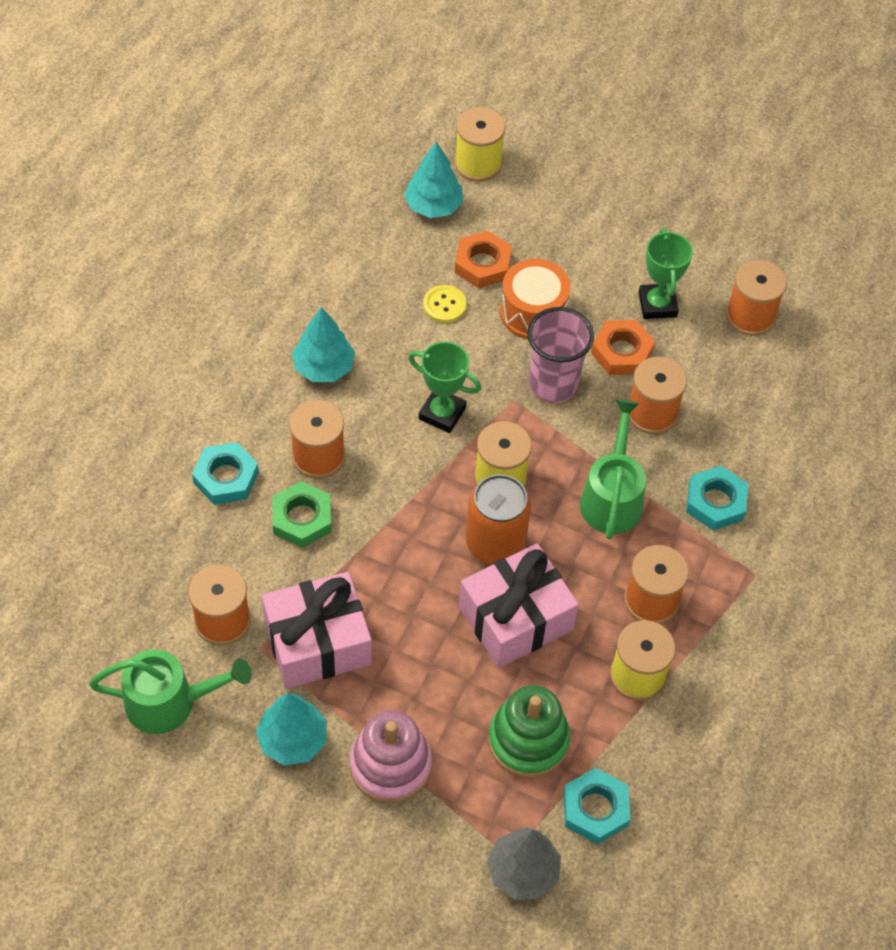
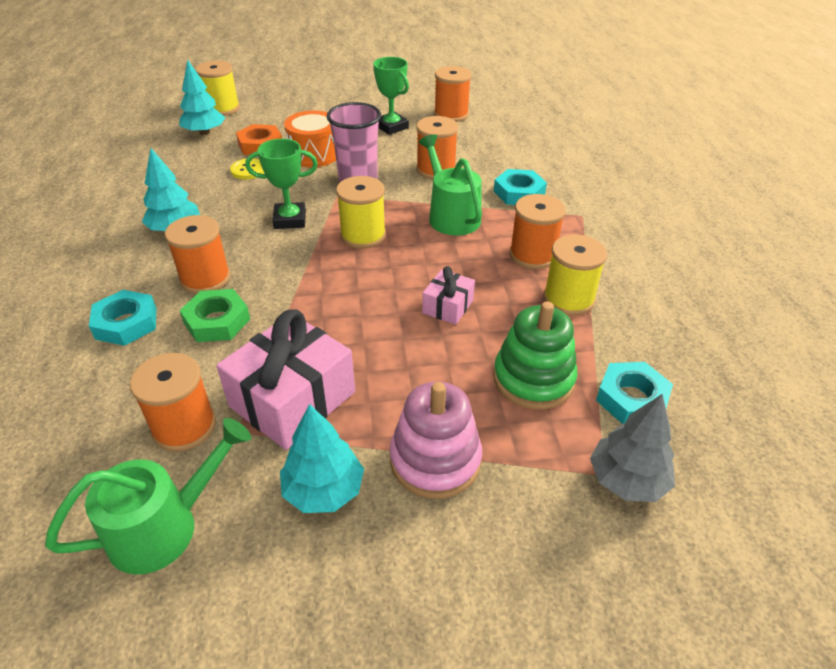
camera: 30 degrees left, 15 degrees down
(495, 542) = (391, 270): orange can -> none
(516, 618) = (448, 306): pink gift -> pink gift, size x0.51
(622, 352) = (389, 151): orange nut -> none

